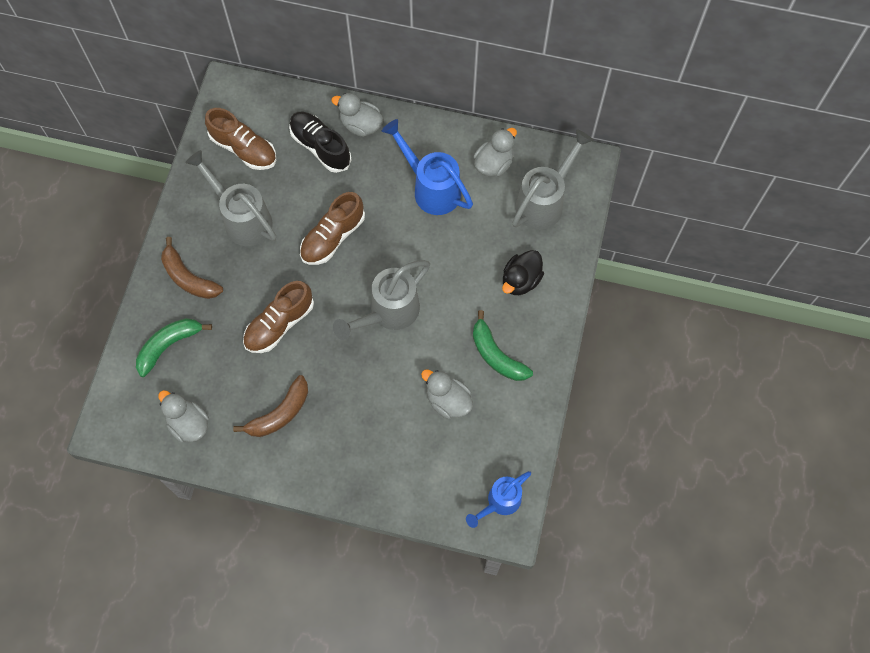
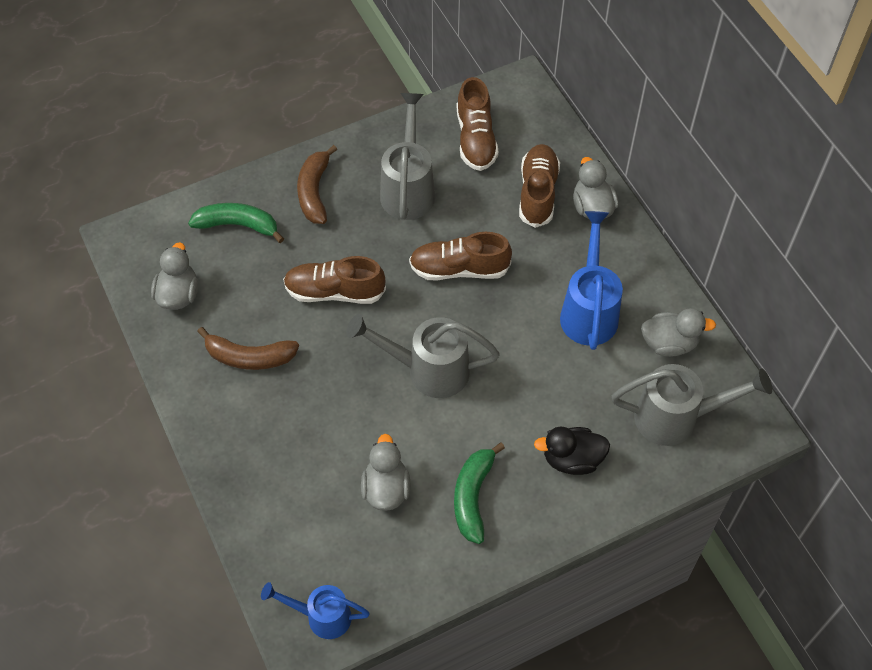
camera: 50 degrees right, 10 degrees down
(320, 147) = (537, 193): black shoe -> brown shoe

